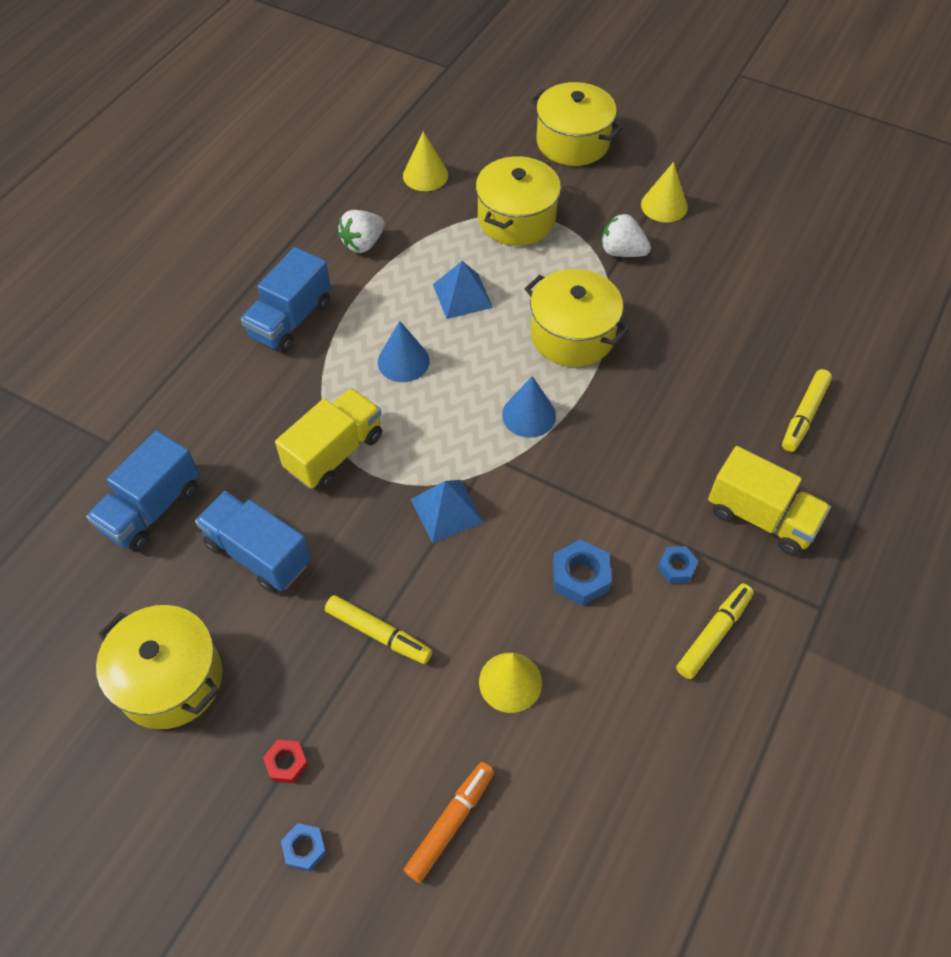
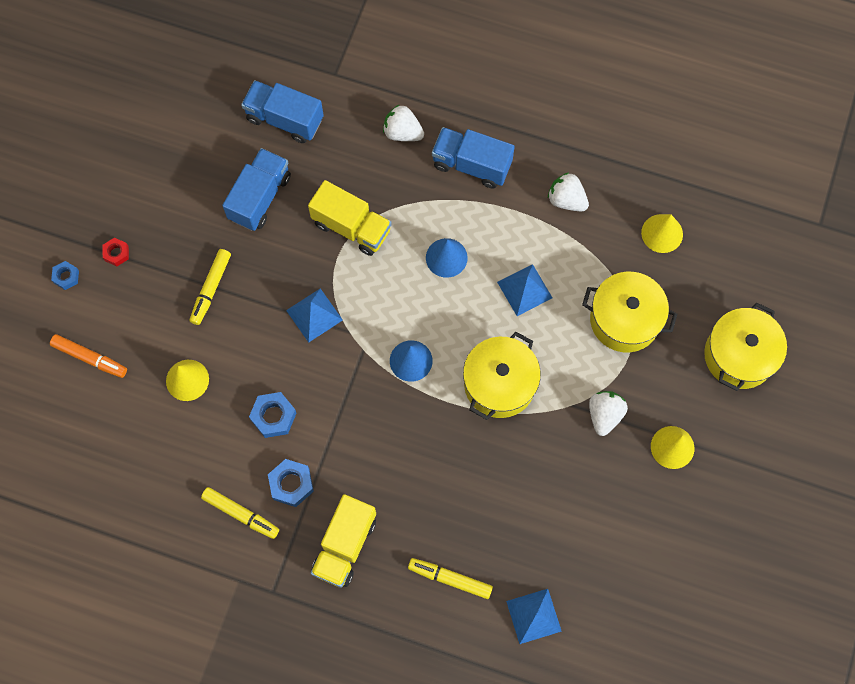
camera: 80 degrees right, 15 degrees up
(170, 679) = (162, 170): yellow pot -> none
(222, 381) = (402, 132): none -> white strawberry
(676, 567) = (291, 484): blue nut -> blue nut, size x1.61
(846, 345) = (534, 616): none -> blue pyramid

